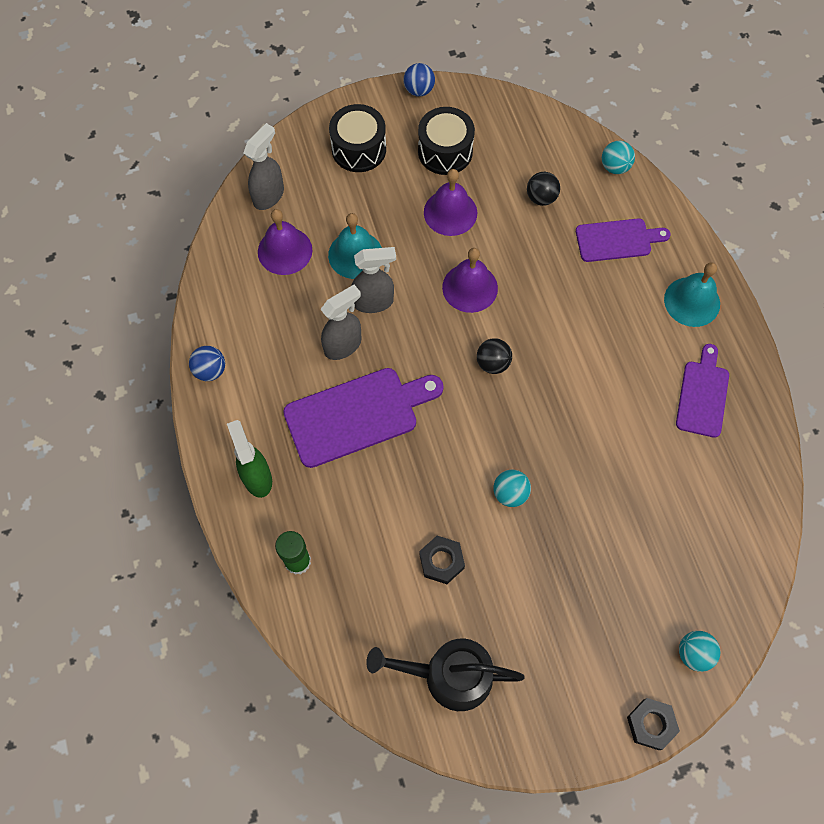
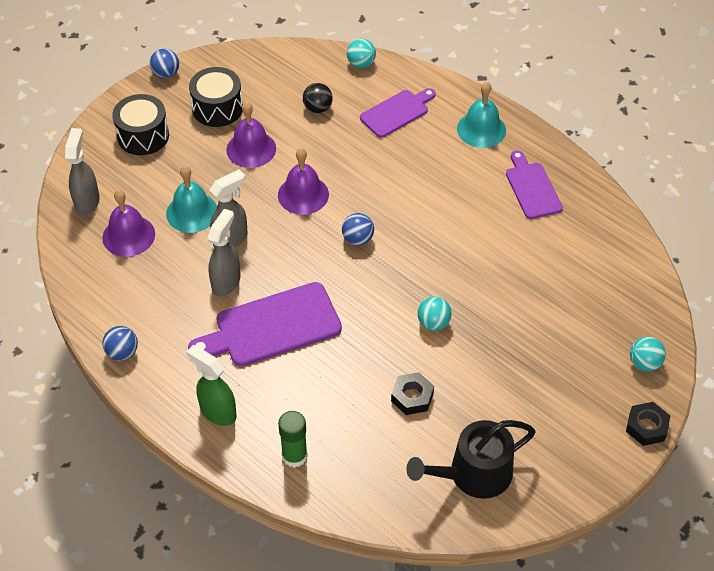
camera: 30 degrees left, 15 degrees down
(357, 415) = (272, 326): purple cutting board -> purple cutting board turned 150 degrees counterclockwise
(493, 363) = (358, 239): black ball -> blue ball

